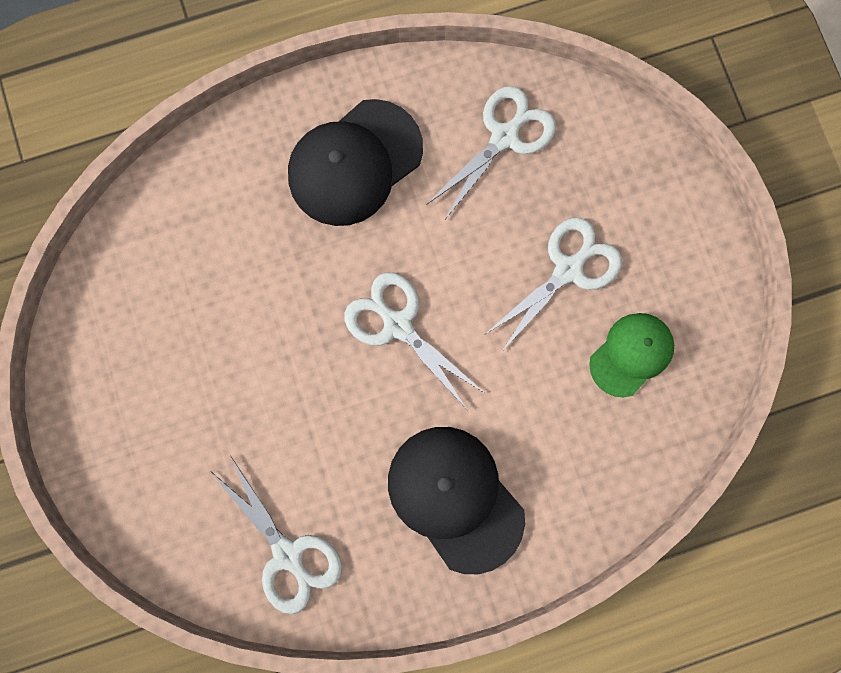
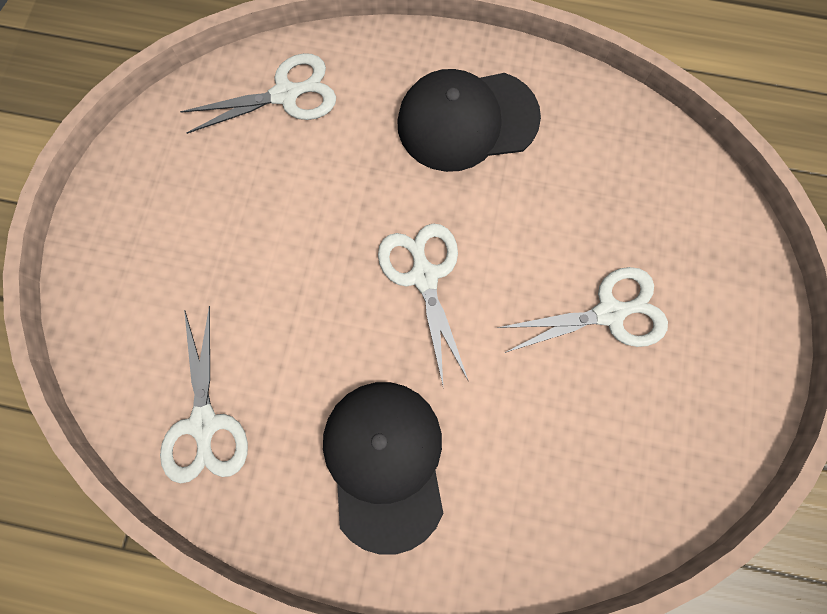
camera: 30 degrees right, 5 degrees down
(504, 137) = (613, 167): white scissors -> white scissors (285, 95)
(631, 354) = (628, 425): green cap -> none

